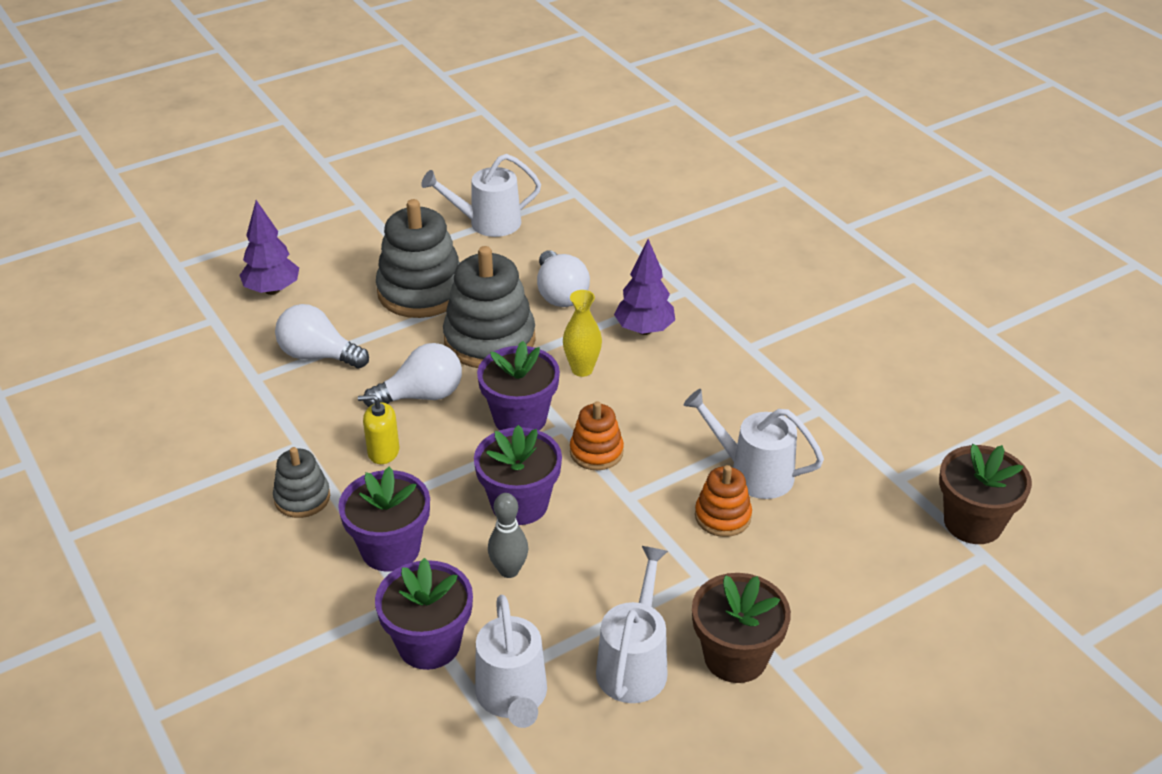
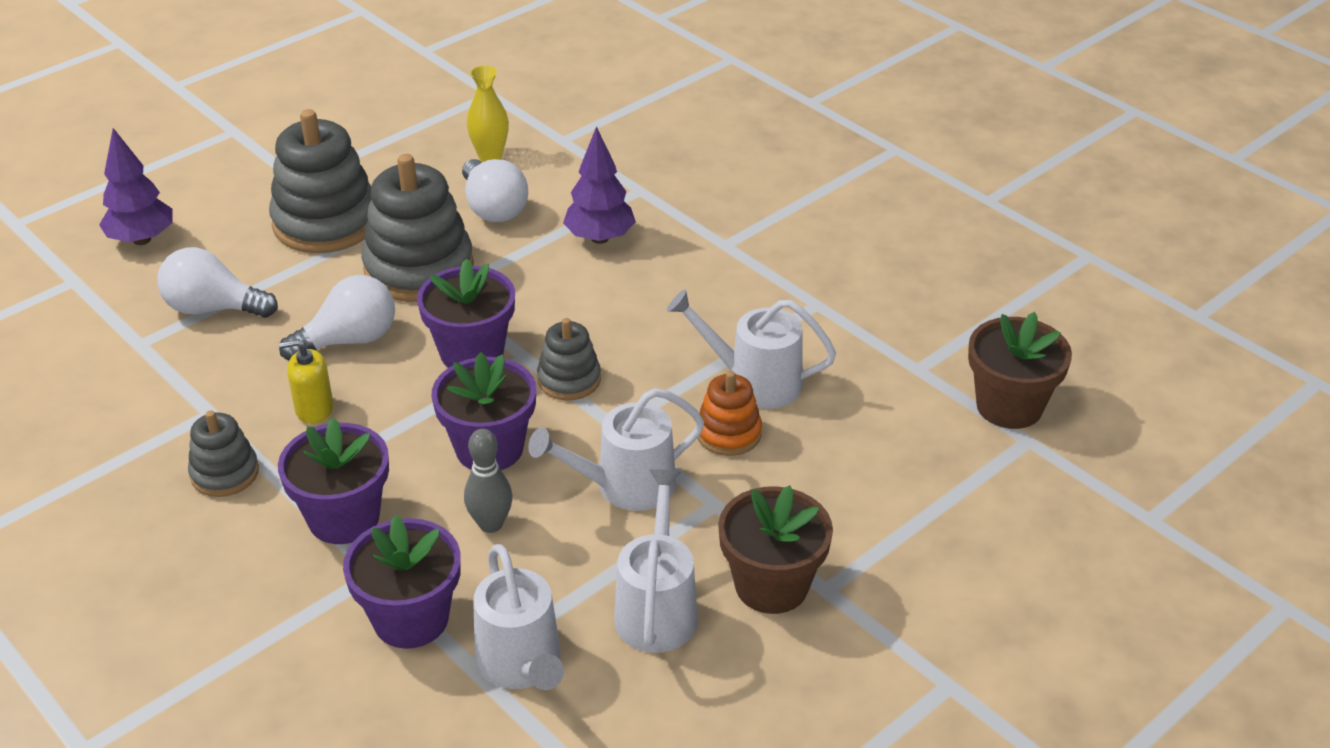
camera: 10 degrees left, 0 degrees up
(487, 223) = (391, 137): white watering can -> white watering can (625, 486)
(582, 369) = (535, 290): yellow vase -> yellow vase (490, 157)
(596, 452) = (569, 380): orange stacking toy -> grey stacking toy

